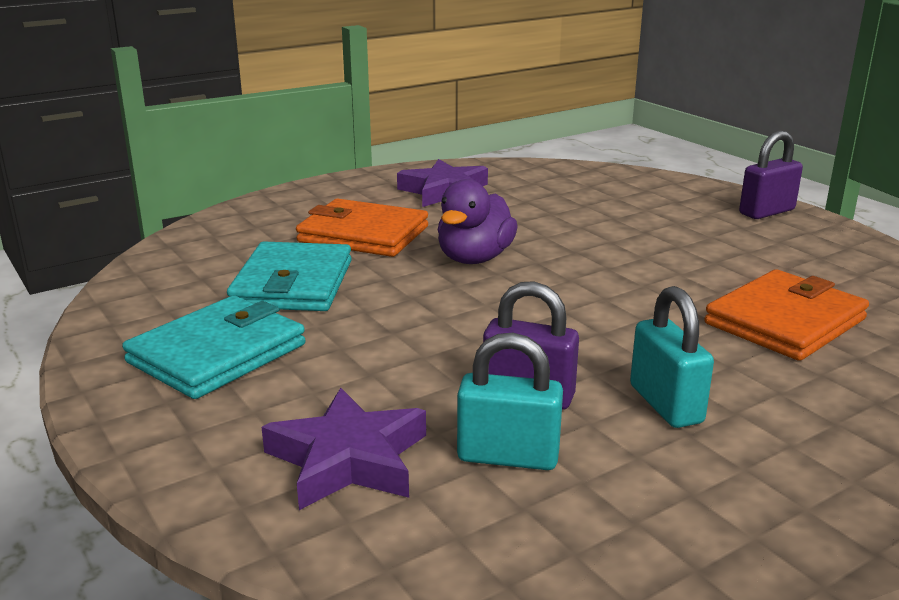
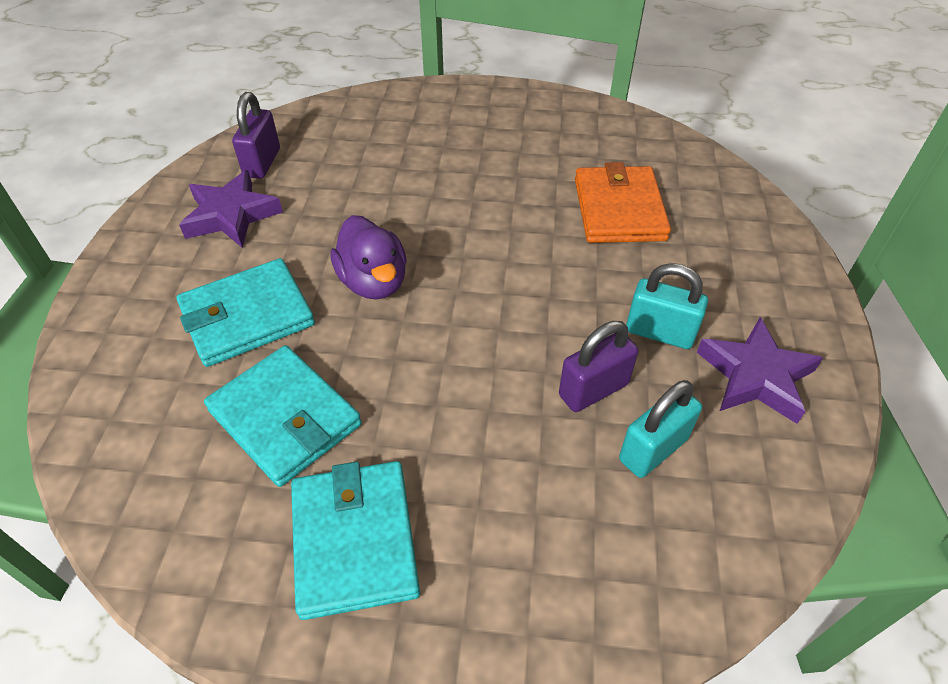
camera: 50 degrees left, 25 degrees up
(348, 459) = (587, 540): purple star -> purple star (756, 376)
(363, 234) = (247, 316): orange wallet -> turquoise wallet
(766, 212) = (479, 100): purple padlock -> purple padlock (262, 163)

